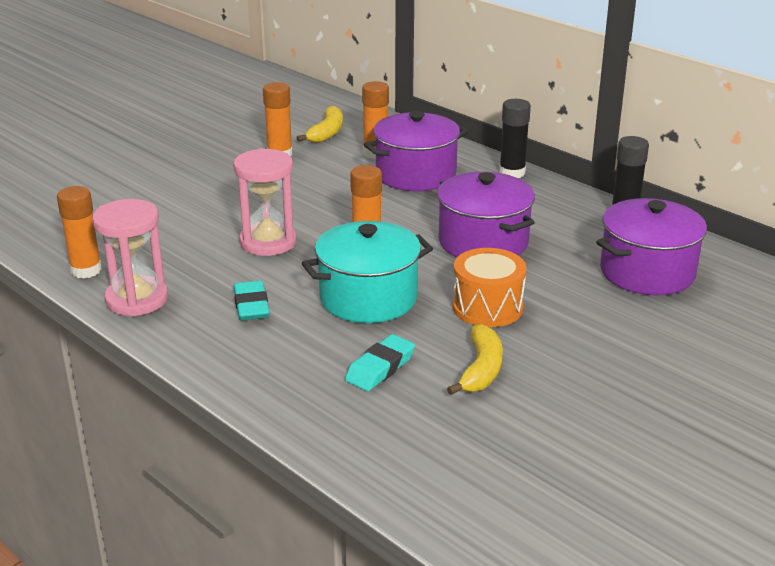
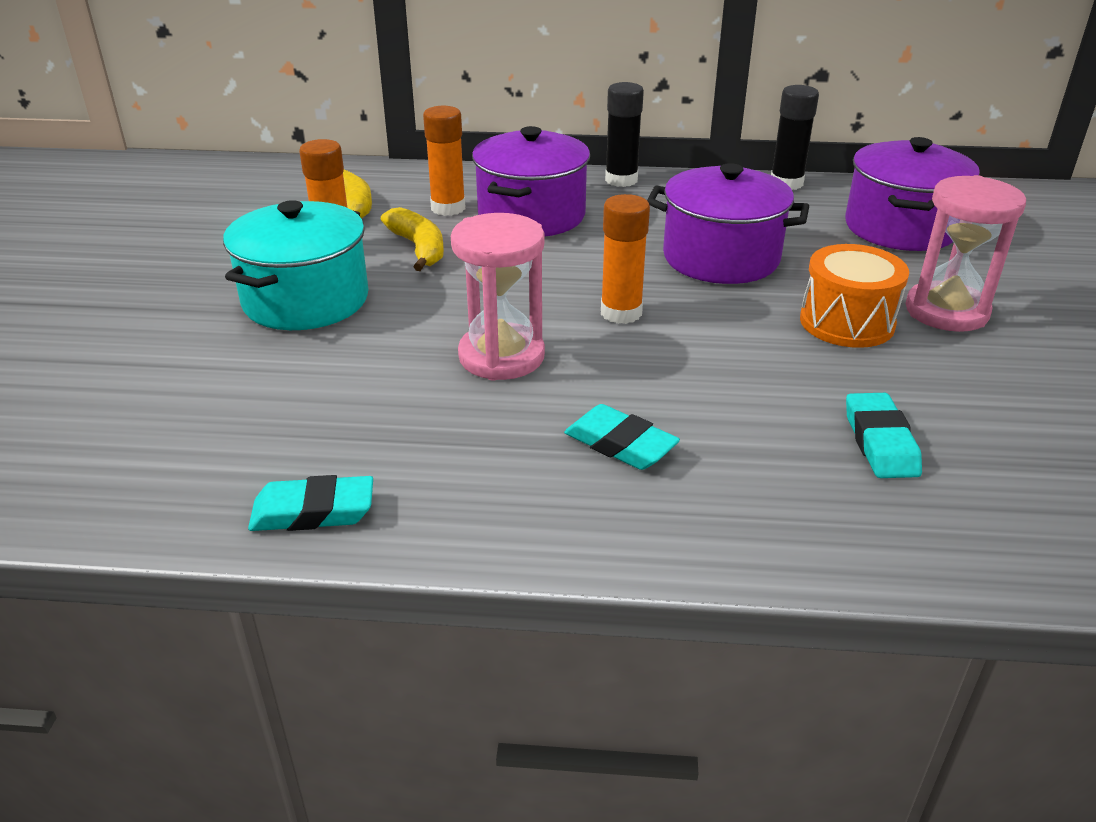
camera: 40 degrees left, 5 degrees up
(86, 270) = (313, 512): orange glue stick -> turquoise eraser
(137, 299) = (461, 515): pink hourglass -> pink hourglass (946, 311)
(368, 298) = (725, 369): turquoise pot -> turquoise pot (306, 300)
(481, 370) = (962, 390): yellow banana -> yellow banana (419, 248)

